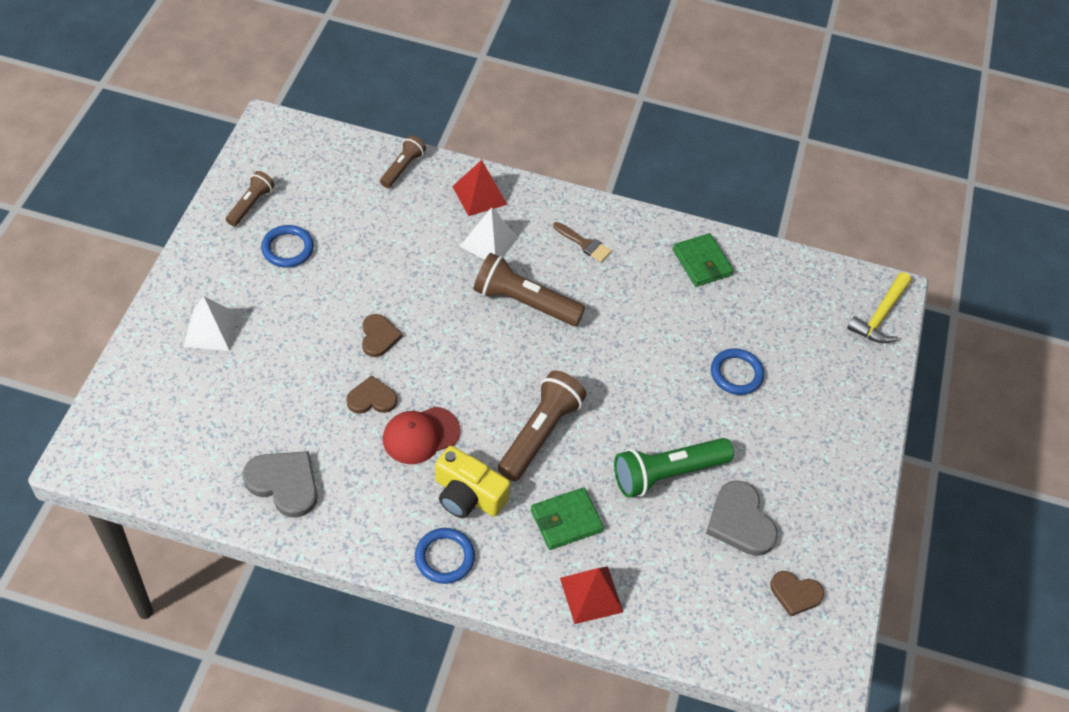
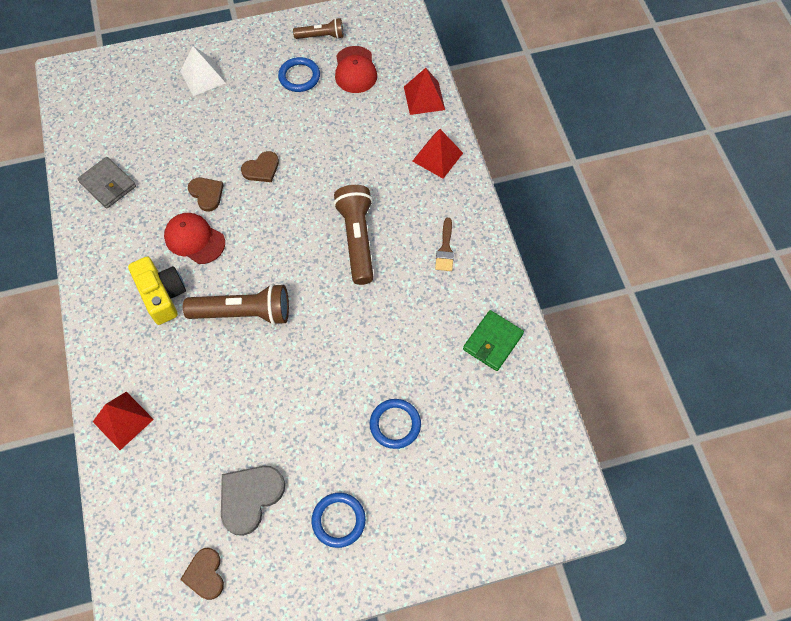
camera: 65 degrees right, 10 degrees up
(284, 483) = (108, 184): grey heart -> grey wallet
(320, 201) = (355, 70): none -> red cap
(402, 168) = (424, 98): brown flashlight -> red pyramid
(444, 557) = (102, 309): blue ring -> blue ring (338, 520)
(468, 495) = (162, 295): yellow camera -> yellow camera turned 150 degrees clockwise
(489, 241) = (397, 186): white pyramid -> none
(566, 520) = (177, 370): green wallet -> none
(667, 473) = (262, 419): green flashlight -> none
(880, 316) = (545, 516): yellow hammer -> none

